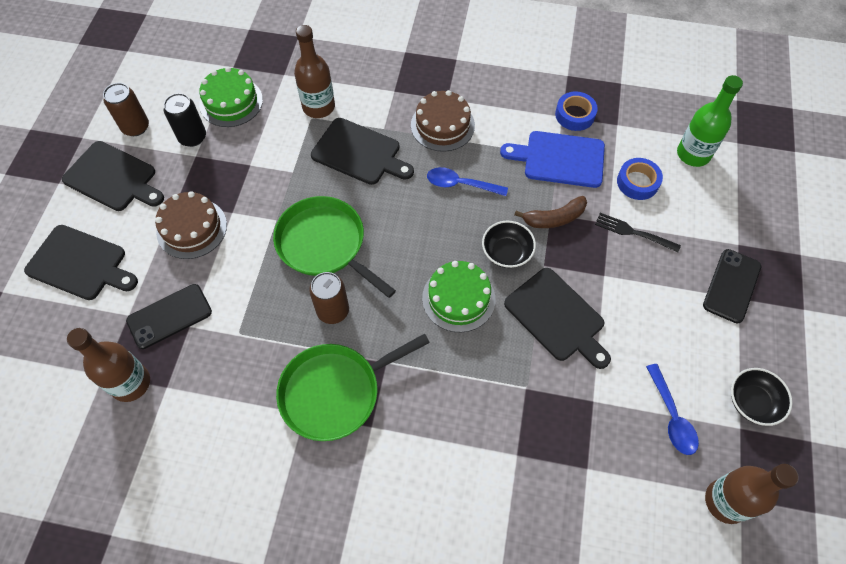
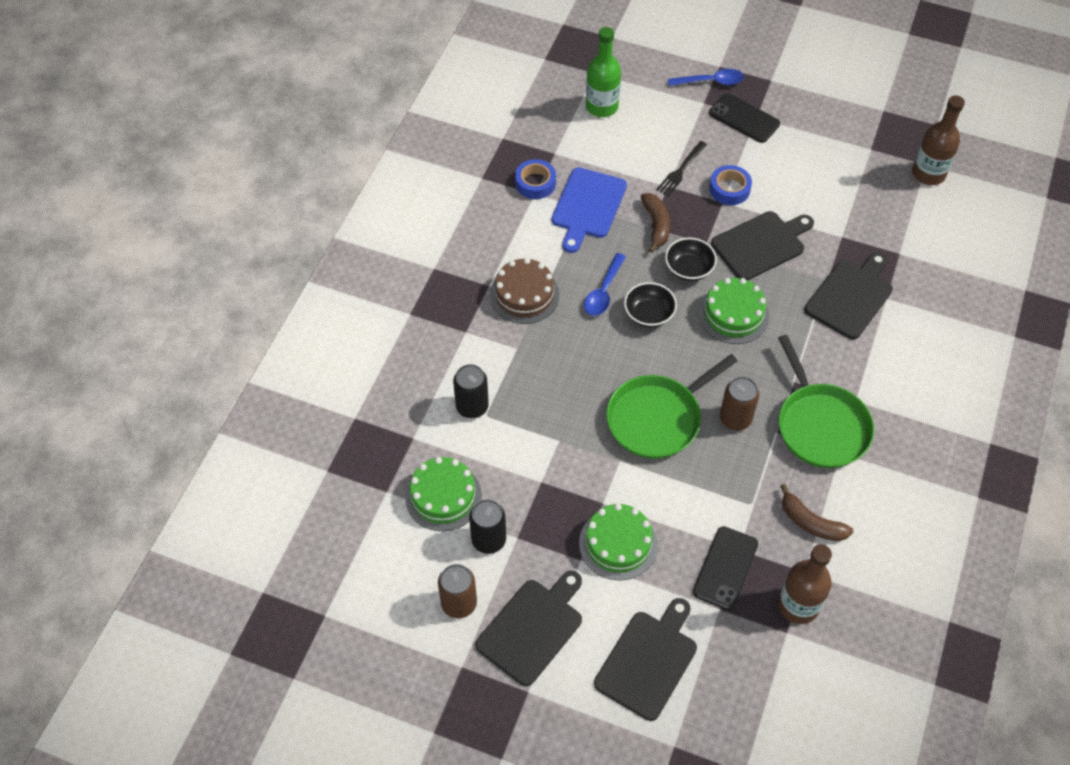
camera: 80 degrees left, 5 degrees down
(169, 316) = (725, 568): black phone -> black phone turned 45 degrees clockwise
(192, 228) = (618, 544): brown cake -> green cake
(221, 389) = (811, 522): none -> brown banana
(318, 107) = (472, 406): brown bottle -> black can
(359, 153) = (546, 375): black cutting board -> black cutting board (850, 296)
(637, 182) = (626, 154): blue tape -> blue tape (729, 189)
(671, 416) = (858, 188): blue spoon -> blue spoon (710, 81)
(752, 402) = (849, 135): black bowl -> black bowl (649, 314)

